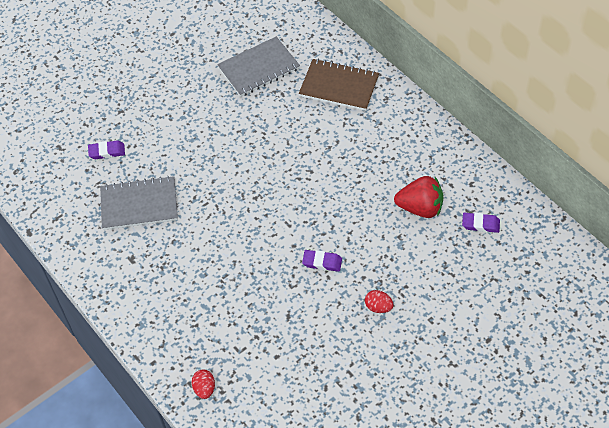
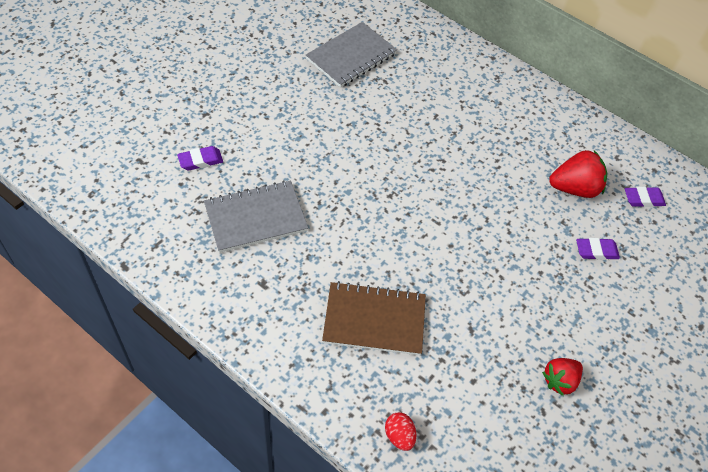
camera: 20 degrees left, 0 degrees up
(322, 262) = (489, 261): purple eraser -> purple eraser (596, 251)
(339, 86) = (444, 69): brown notebook -> brown notebook (374, 320)
(347, 366) = (559, 380): none -> red strawberry
(378, 307) = (569, 305): red egg -> none

